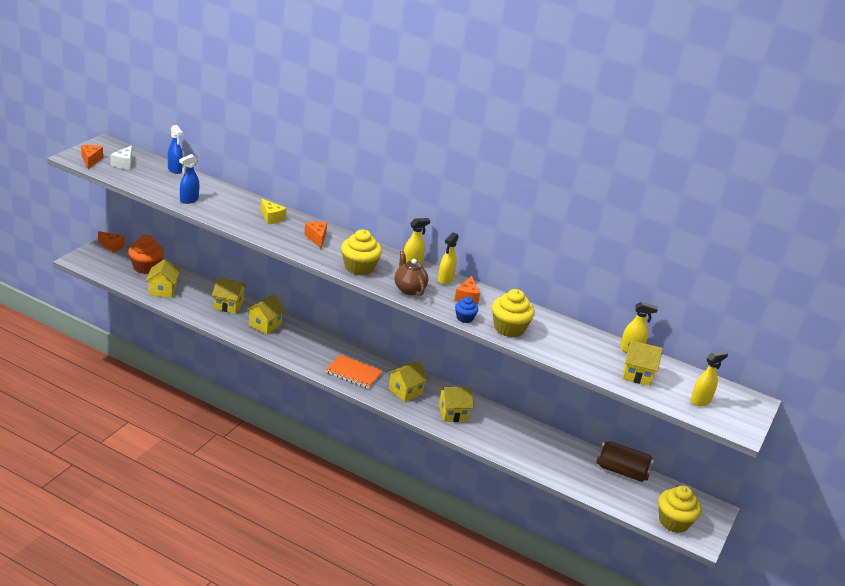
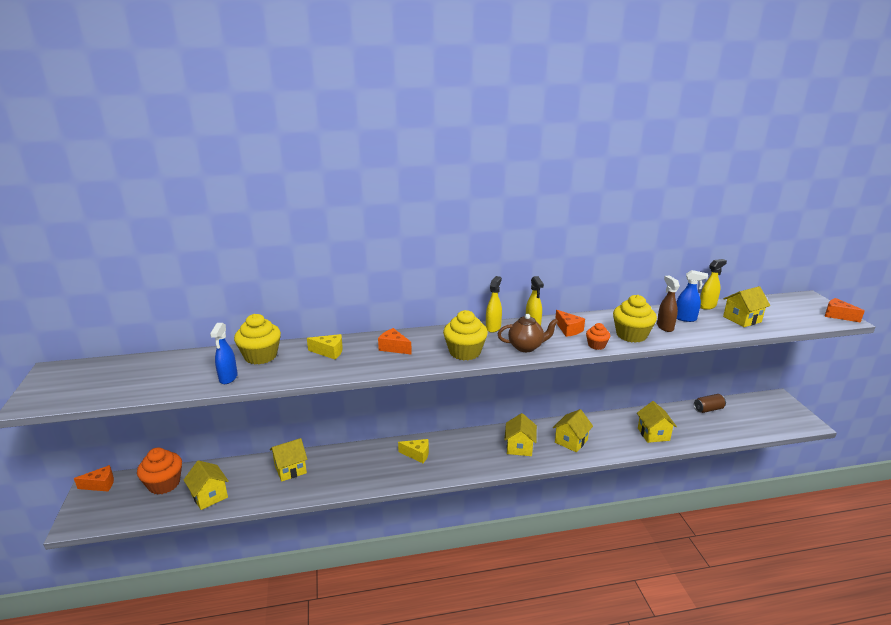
camera: 35 degrees left, 5 degrees down
(91, 160) = (57, 395): orange cheese -> orange cheese (837, 315)
(124, 164) = (104, 380): white cheese -> none
(175, 170) = (171, 358): blue spray bottle -> blue spray bottle (685, 318)
(265, 325) = (344, 466): yellow house -> yellow house (653, 434)
(323, 349) = (417, 454): none -> yellow cheese
(353, 373) = (466, 459): orange notebook -> none
(409, 289) = (526, 347): brown teapot -> brown teapot turned 150 degrees clockwise
(464, 318) = (596, 345): blue cupcake -> orange cupcake
(551, 340) = (665, 327): none -> brown spray bottle
(622, 471) = (708, 409): brown can -> brown can, size x0.63
(674, 522) = (780, 422): yellow cupcake -> yellow cupcake (260, 356)
(700, 401) = (795, 314): yellow spray bottle -> none

